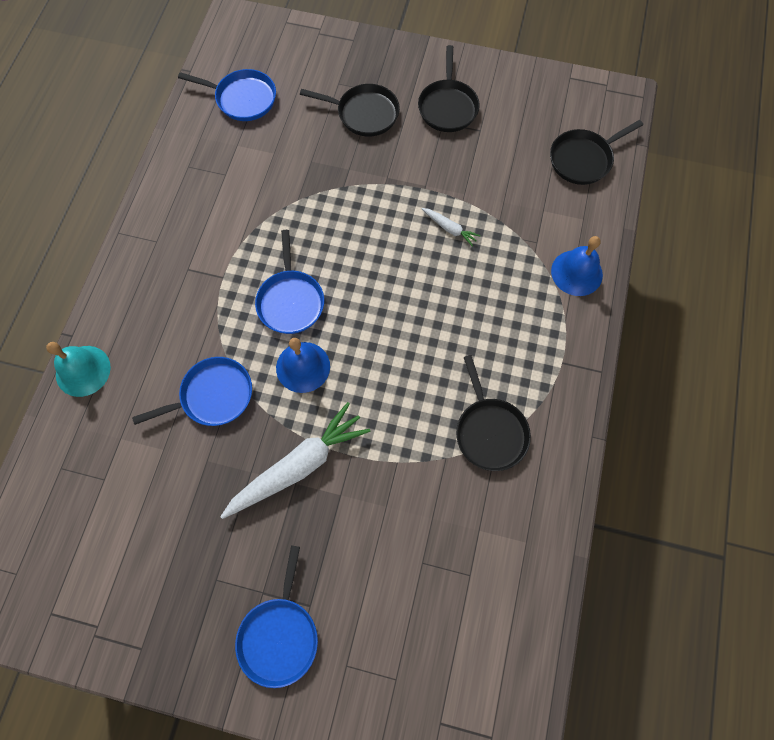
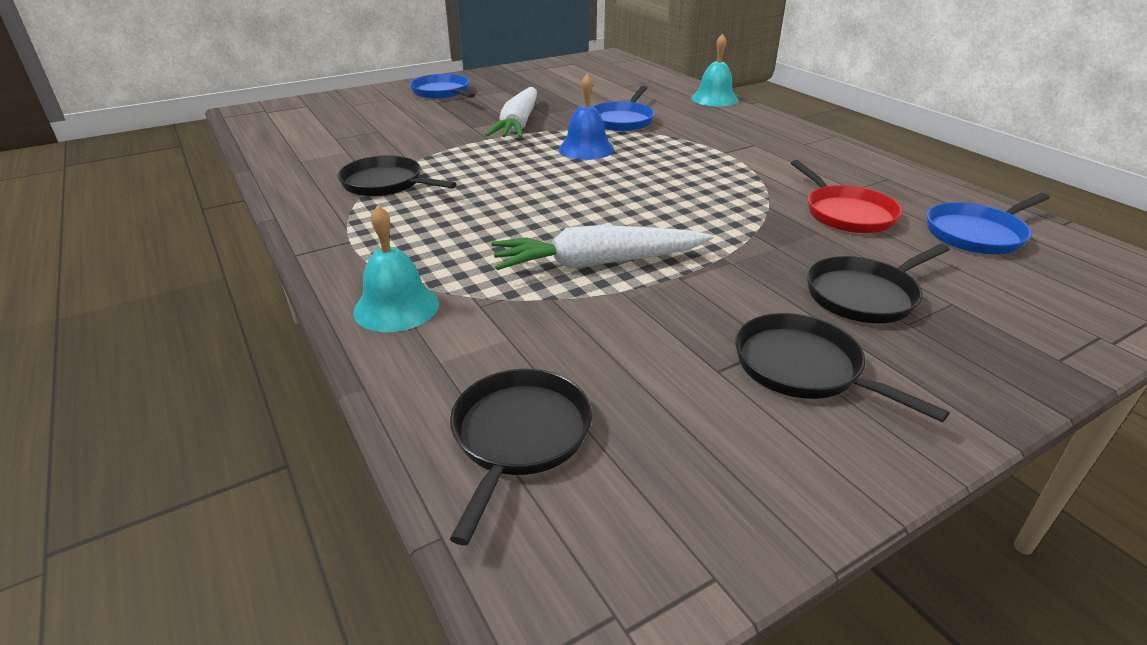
camera: 135 degrees right, 35 degrees down
(270, 161) = (846, 213): none -> red pan
(290, 301) = (654, 165): blue pan -> none
(449, 229) = (597, 263): white carrot -> white carrot, size x2.21
(576, 272) = (396, 307): blue bell -> turquoise bell

